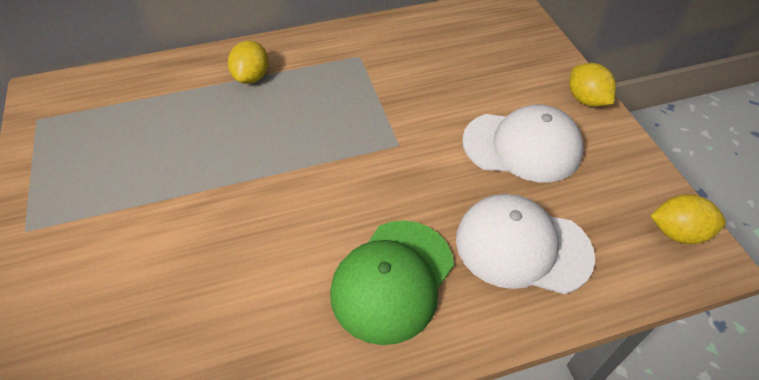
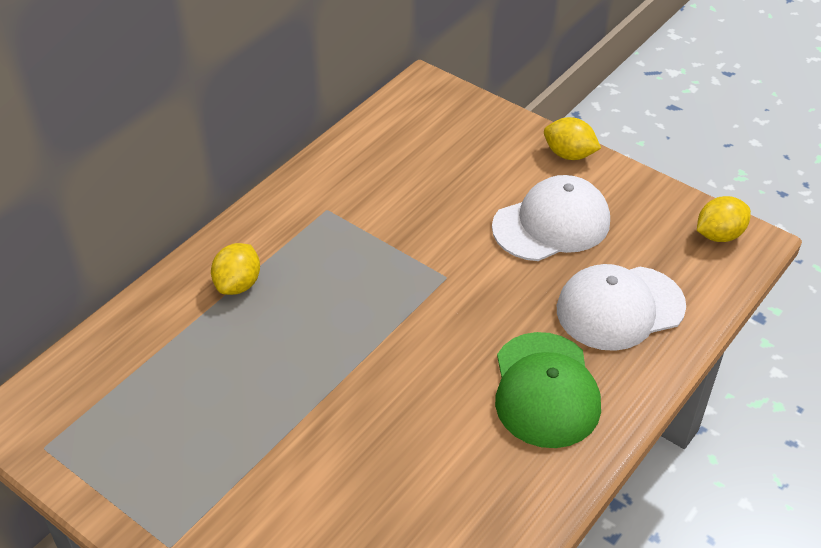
camera: 35 degrees left, 5 degrees down
(252, 77) = (238, 284): yellow lemon -> yellow lemon turned 45 degrees clockwise

